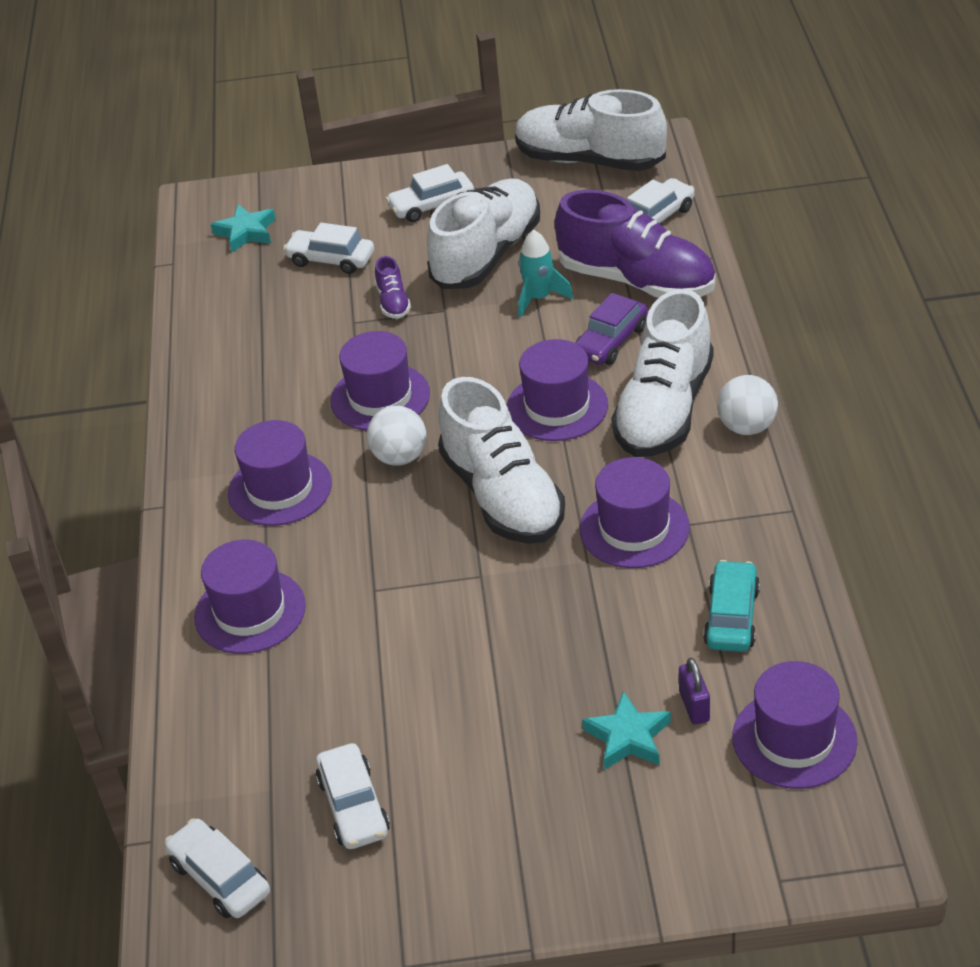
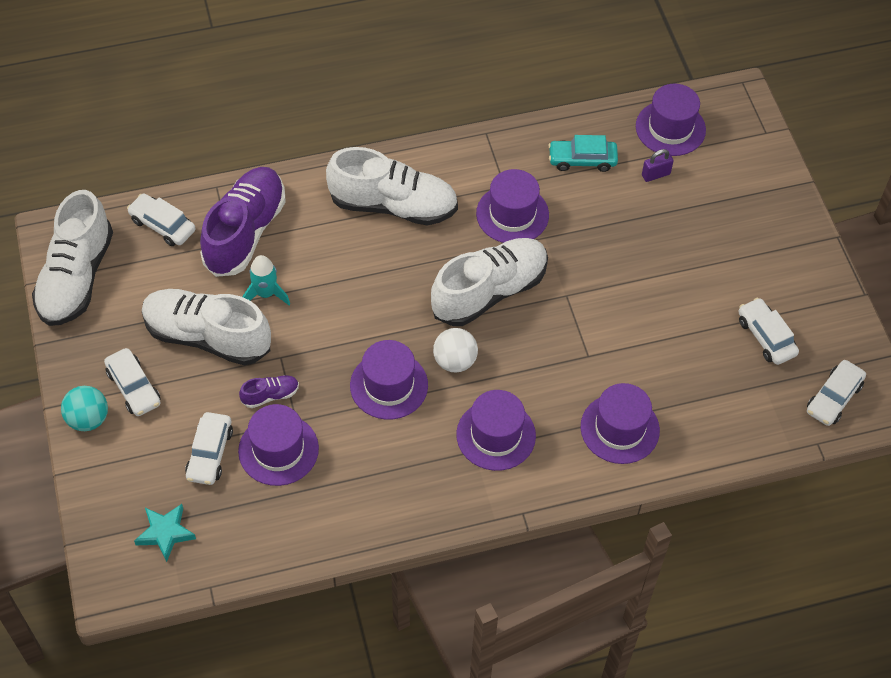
camera: 105 degrees left, 15 degrees up
(353, 806) = (766, 337): white car -> white car turned 90 degrees counterclockwise
(400, 177) = (88, 419): none -> turquoise ball
(557, 407) = (393, 269): purple hat -> purple hat (278, 450)
(610, 341) = (318, 243): purple car -> none
(628, 737) = (685, 205): turquoise star -> none
(747, 427) = (408, 159): white ball -> none

